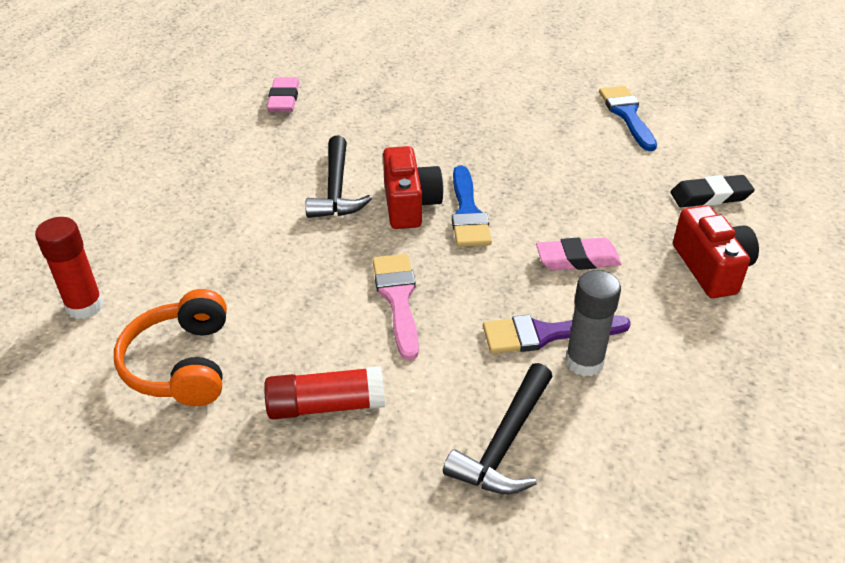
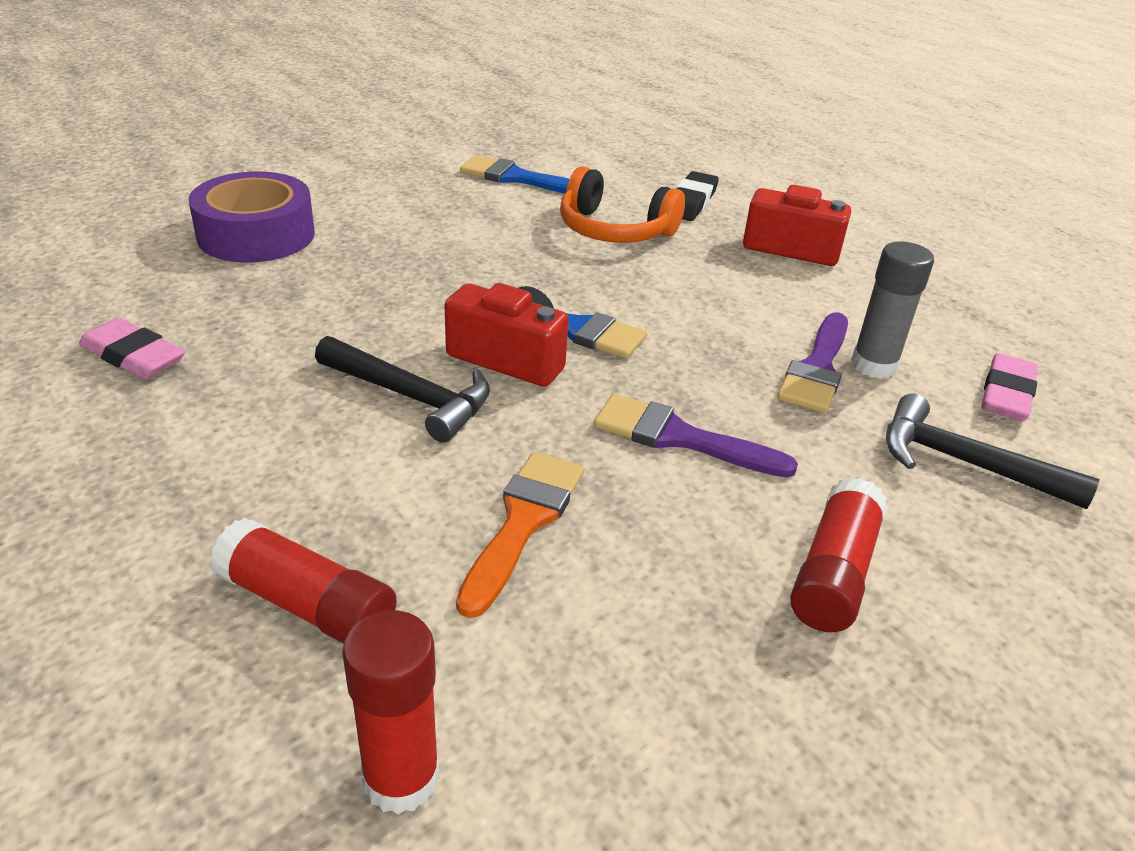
camera: 60 degrees left, 5 degrees down
(162, 234) = (308, 605): none -> red glue stick
(181, 364) = (653, 693): orange headphones -> orange headphones (614, 230)
(269, 271) = (523, 522): none -> orange brush
(398, 299) = (679, 438): pink brush -> purple brush
(428, 70) = (256, 235): none -> purple tape
(504, 443) = (965, 463): black hammer -> black hammer turned 150 degrees clockwise
(577, 259) = (717, 301): pink eraser -> pink eraser (1006, 394)

